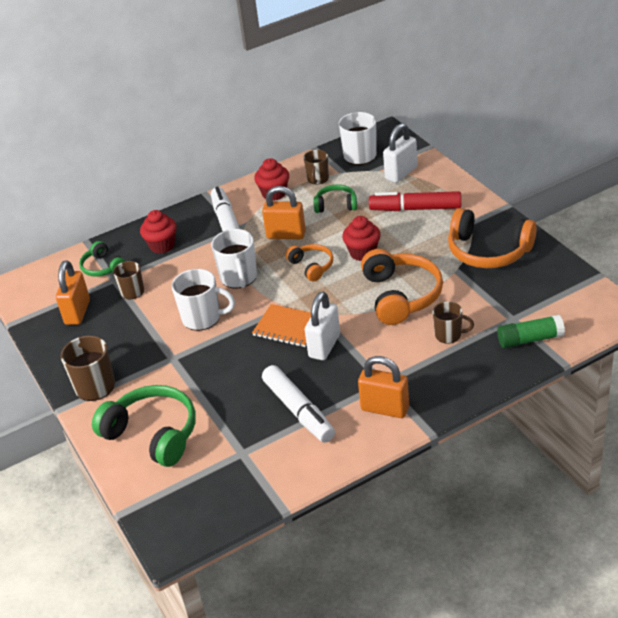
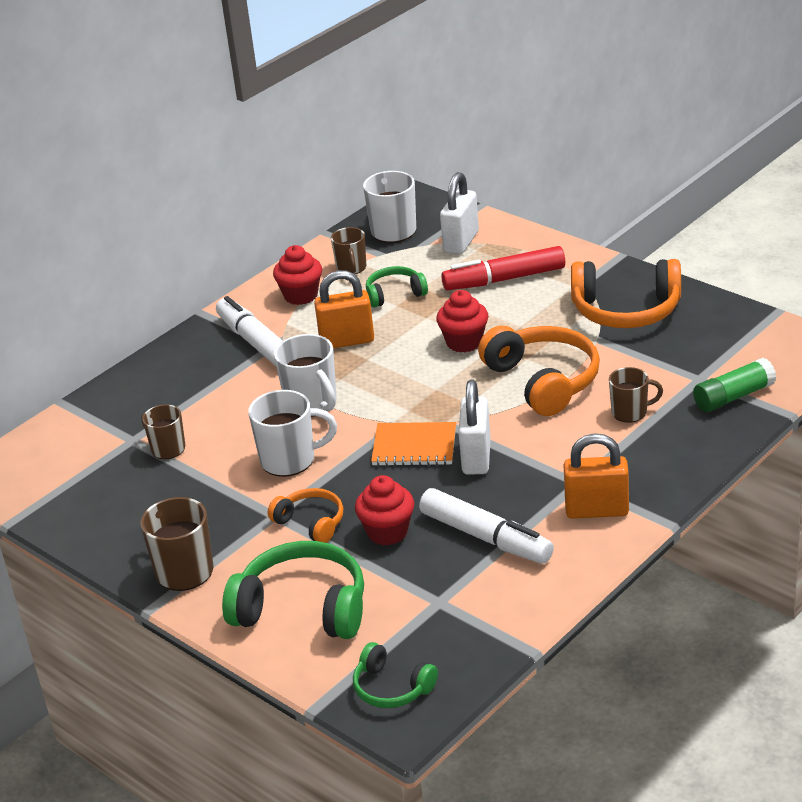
camera: 20 degrees left, 5 degrees down
(77, 312) = (102, 489): orange padlock -> none
(102, 267) = (105, 428): green headphones -> green headphones (391, 688)
(162, 245) = (177, 386): red cupcake -> red cupcake (387, 532)
(312, 266) = (405, 371): orange headphones -> orange headphones (311, 523)

